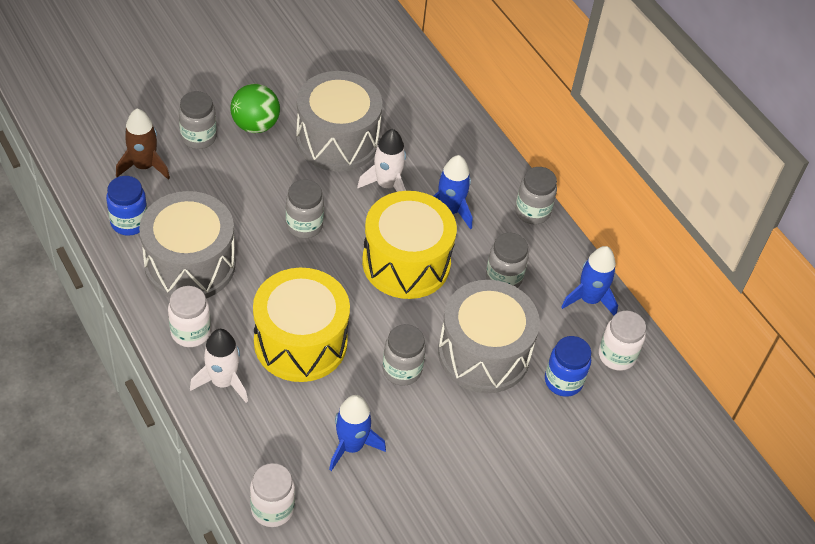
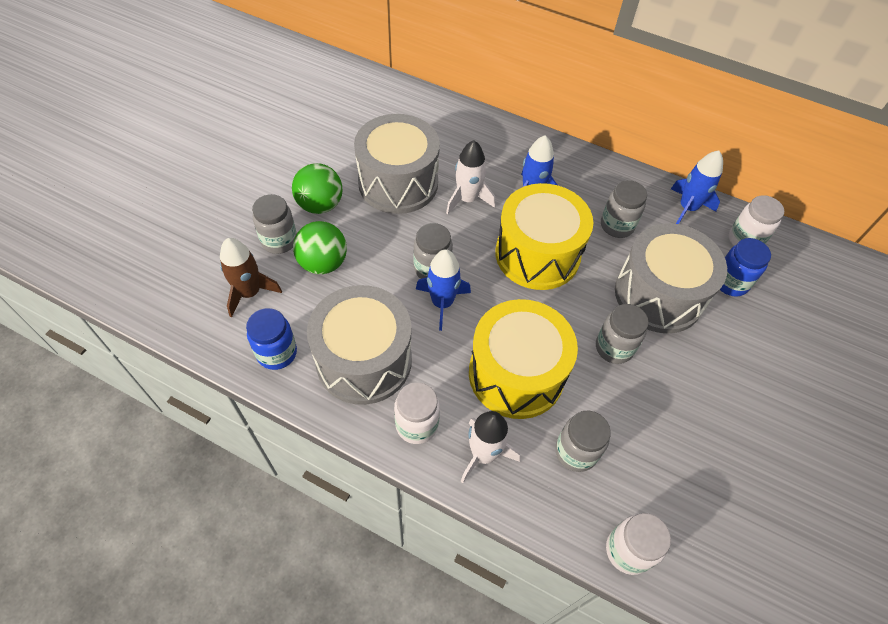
camera: 30 degrees left, 5 degrees up
(219, 173) = (323, 263): none -> green ball
(351, 446) = (636, 443): blue rocket -> blue rocket (442, 303)
(532, 212) = (589, 163): grey jar -> grey jar (575, 452)

